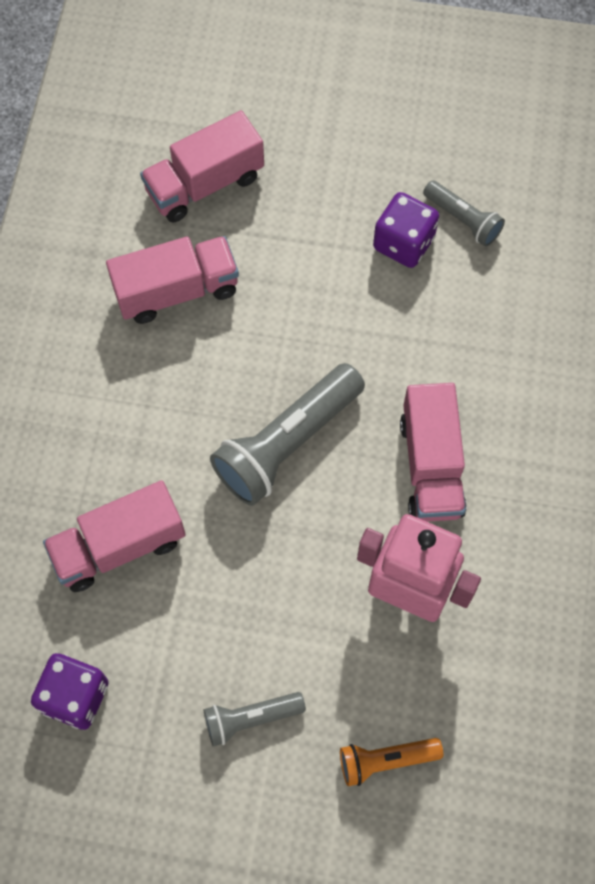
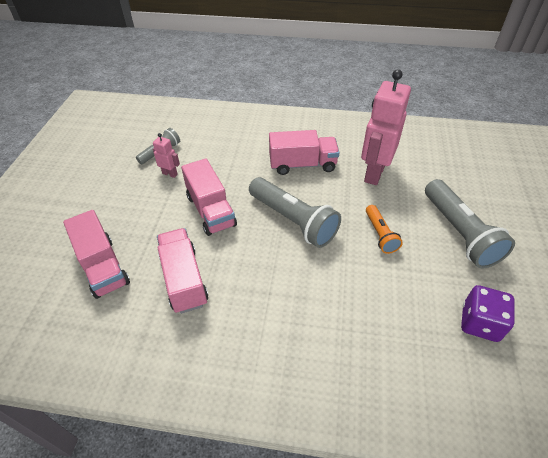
camera: 90 degrees left, 20 degrees down
(119, 546) = (372, 303): pink truck -> pink truck (211, 210)
(250, 718) = (459, 233): grey flashlight -> grey flashlight, size x1.85
(385, 760) = (459, 181): orange flashlight -> orange flashlight (380, 234)
(403, 243) = (170, 174): purple dice -> pink robot

